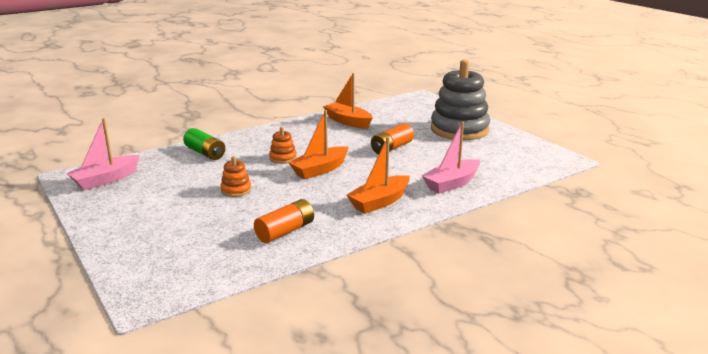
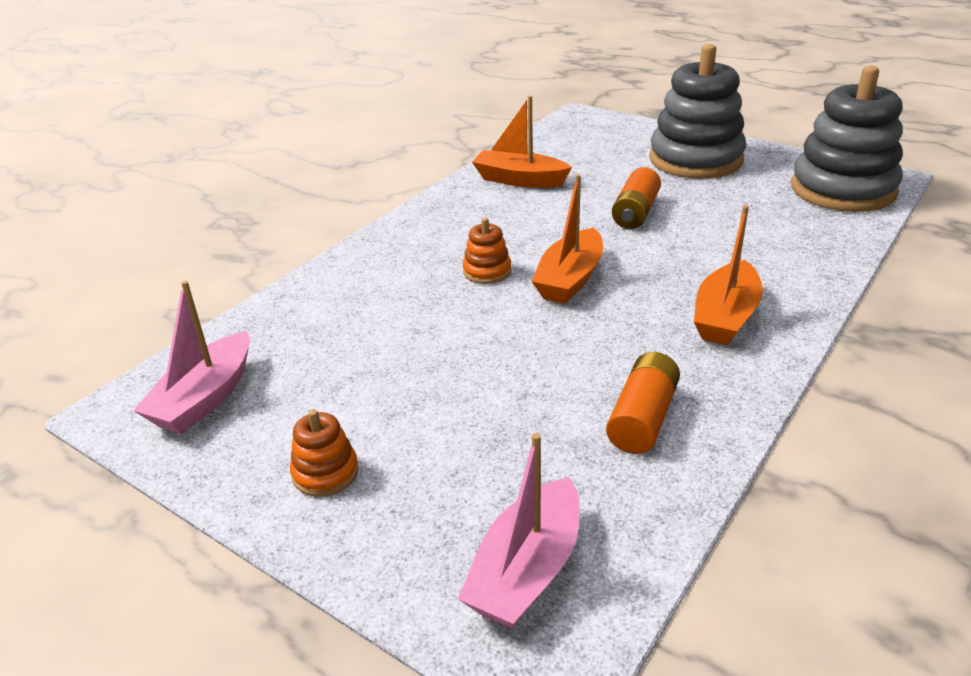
camera: 20 degrees left, 10 degrees up
(205, 153) = (342, 293): green battery -> none
(236, 190) = (473, 356): orange stacking toy -> orange stacking toy (325, 473)
(452, 183) = (789, 255): pink boat -> pink boat (527, 570)
(528, 160) = (842, 190): none -> grey stacking toy

